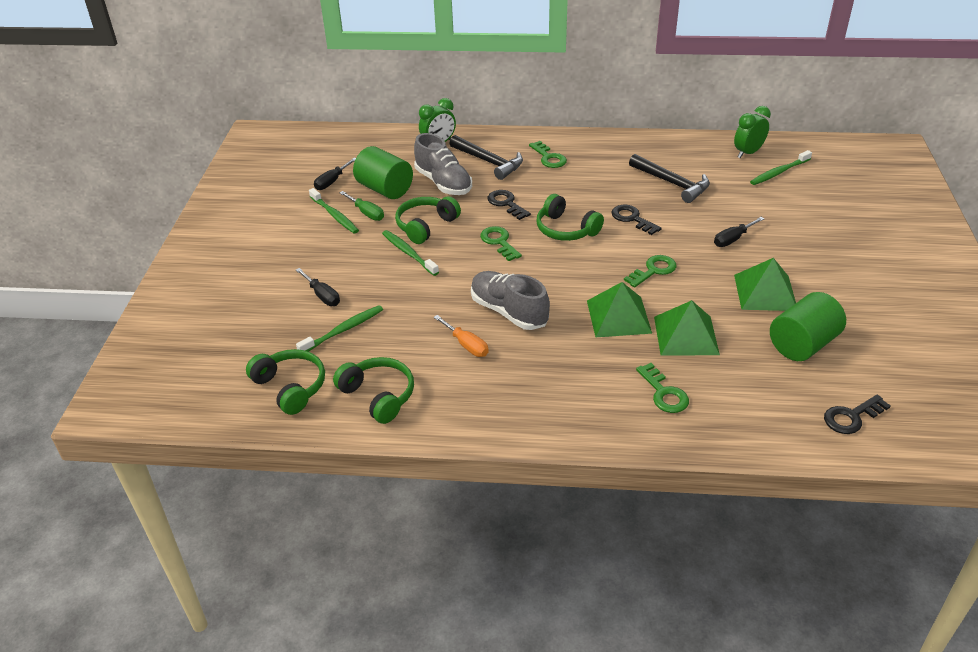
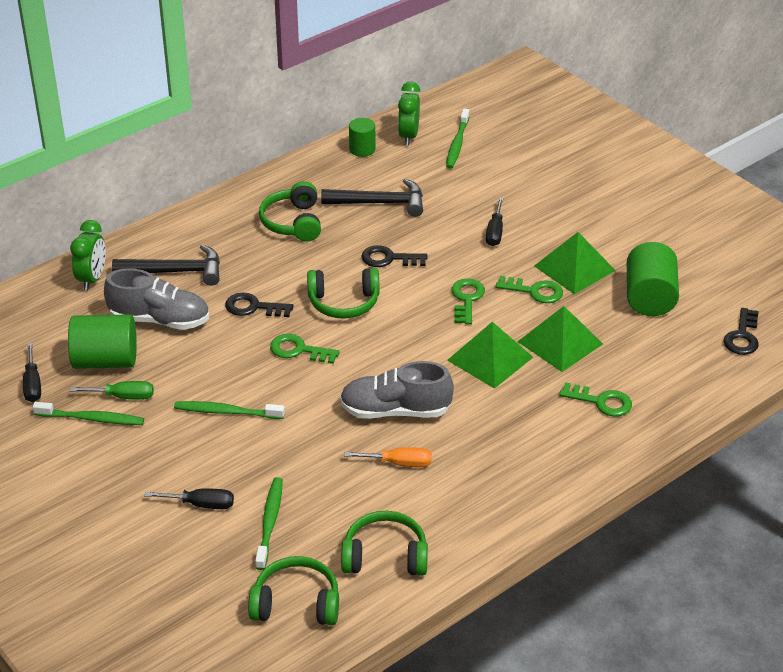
camera: 45 degrees left, 0 degrees up
(426, 226) = (205, 375): green headphones -> green headphones (293, 222)
(549, 158) = (231, 235): green key -> green key (534, 291)
(703, 147) = (362, 149): none -> green cylinder

